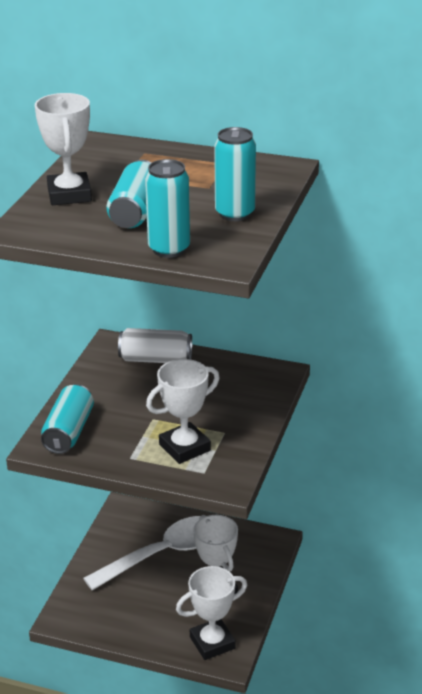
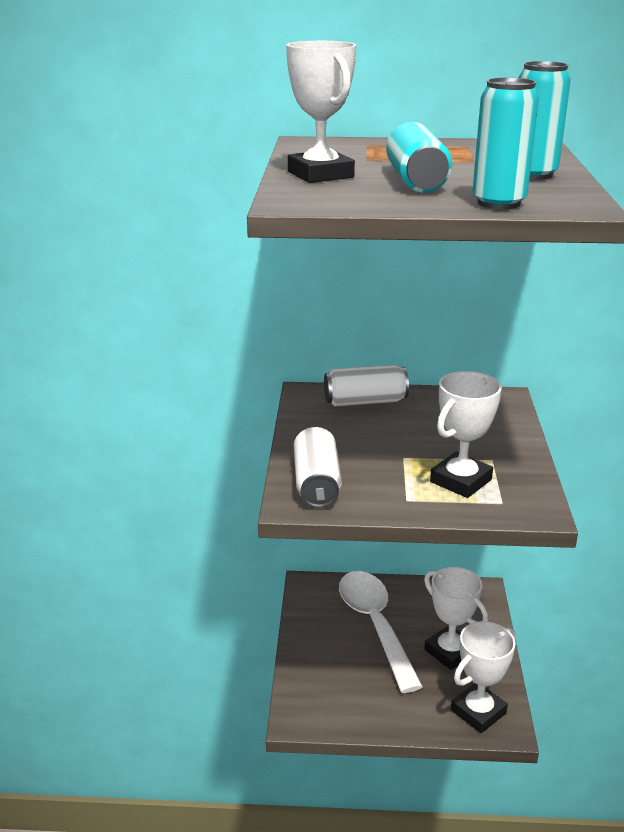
camera: 15 degrees left, 5 degrees down
(68, 432) = (316, 483): turquoise can -> white can
(163, 554) = (375, 625): white spoon -> white spoon turned 60 degrees counterclockwise

